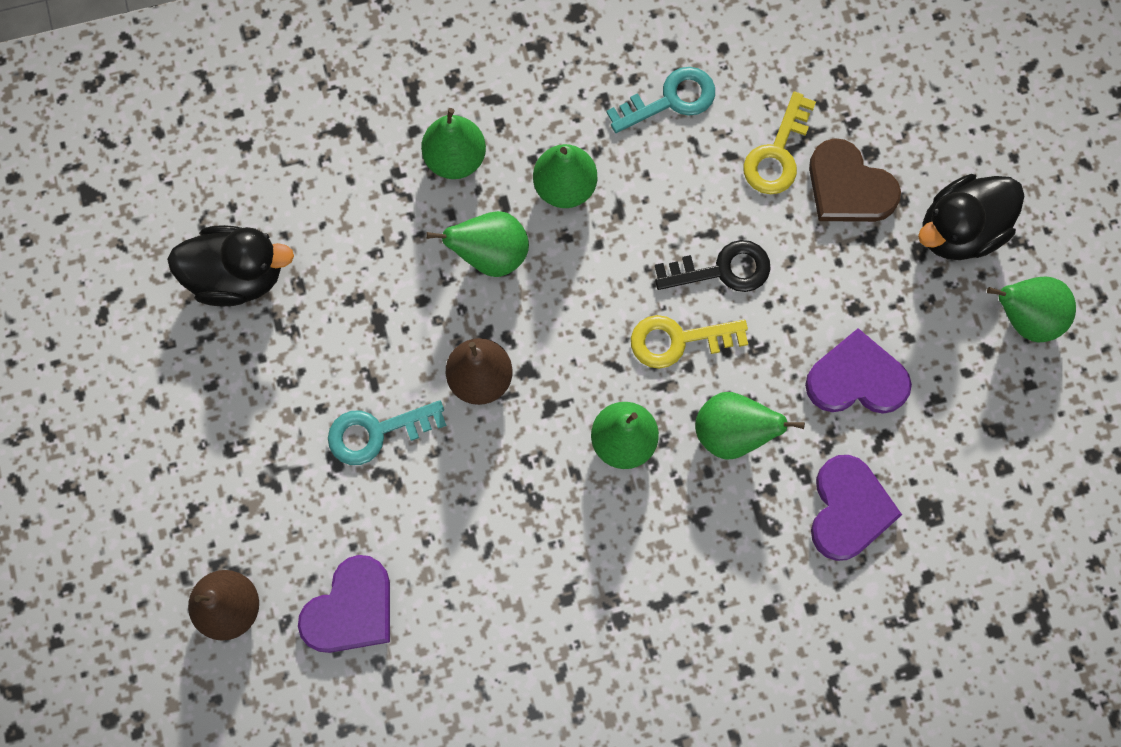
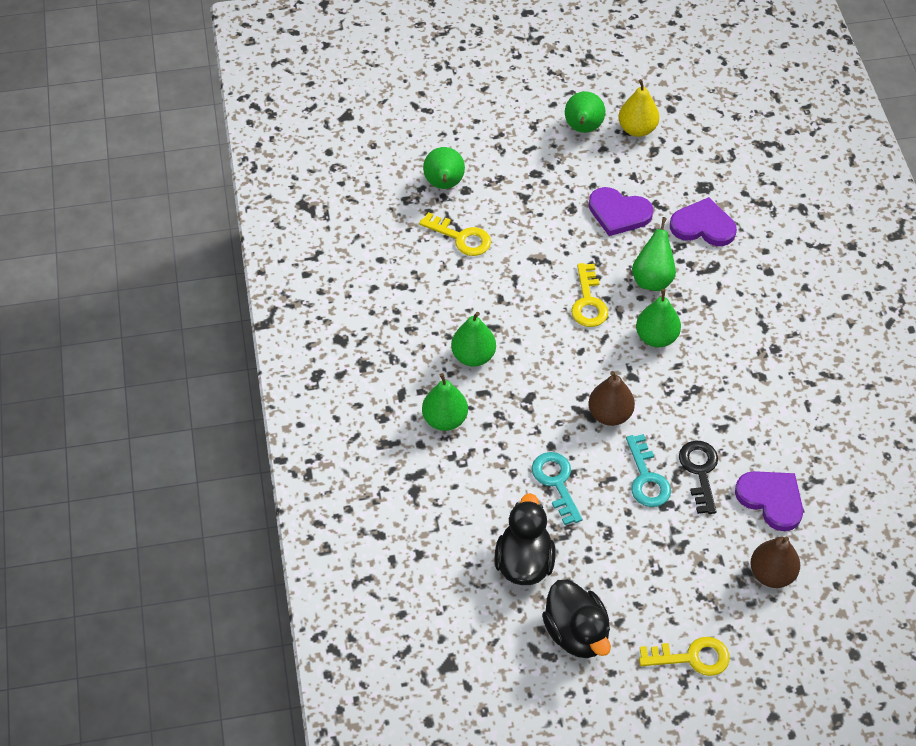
camera: 85 degrees left, 20 degrees down
(101, 497) = (691, 657): none -> yellow key
(490, 255) = (520, 403): green pear -> green pear (444, 184)
(670, 100) = (415, 291): turquoise key -> turquoise key (556, 483)
(722, 270) = (541, 274): black key -> black key (700, 471)
(848, 187) = (488, 203): brown heart -> none
(856, 378) = (618, 213): purple heart -> purple heart turned 75 degrees counterclockwise
(959, 230) = (523, 152): black duck -> black duck (576, 633)
(1038, 402) = (637, 129): none -> yellow pear

